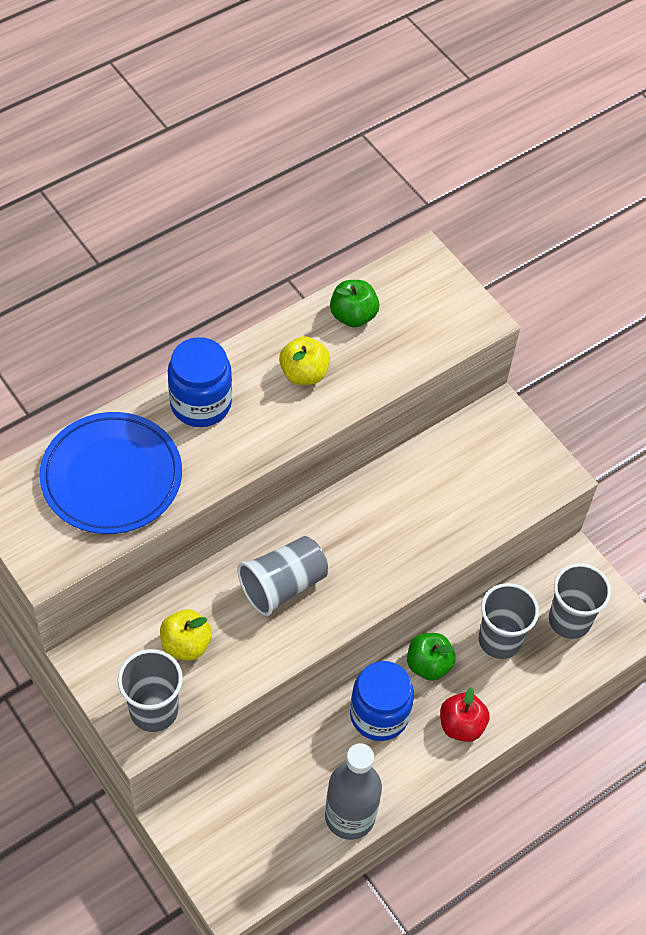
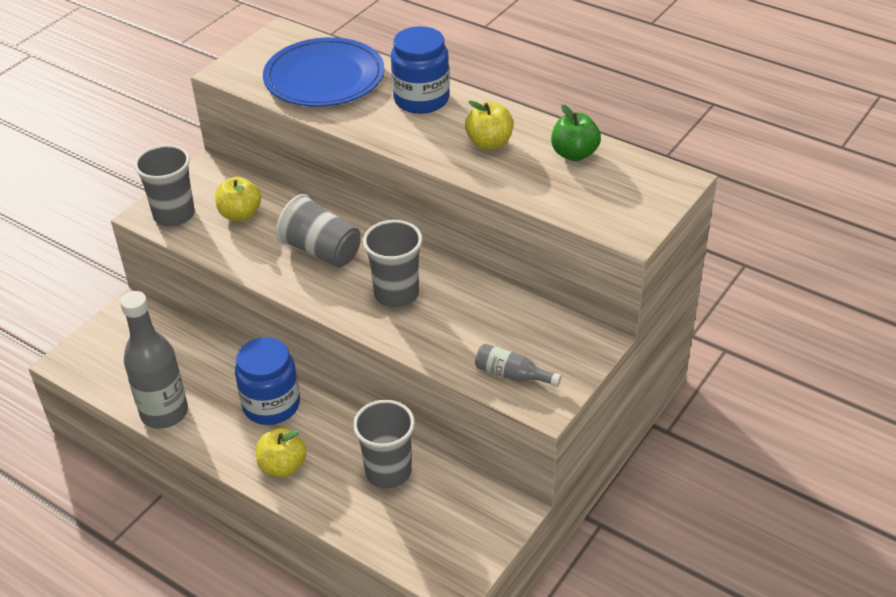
camera: 75 degrees right, 15 degrees down
(428, 664) = (337, 425): green apple -> none
(461, 725) = (283, 466): red apple -> yellow apple
(516, 487) = (512, 375): none -> grey bottle
(569, 620) = (437, 522): grey cup -> grey cup (396, 294)

